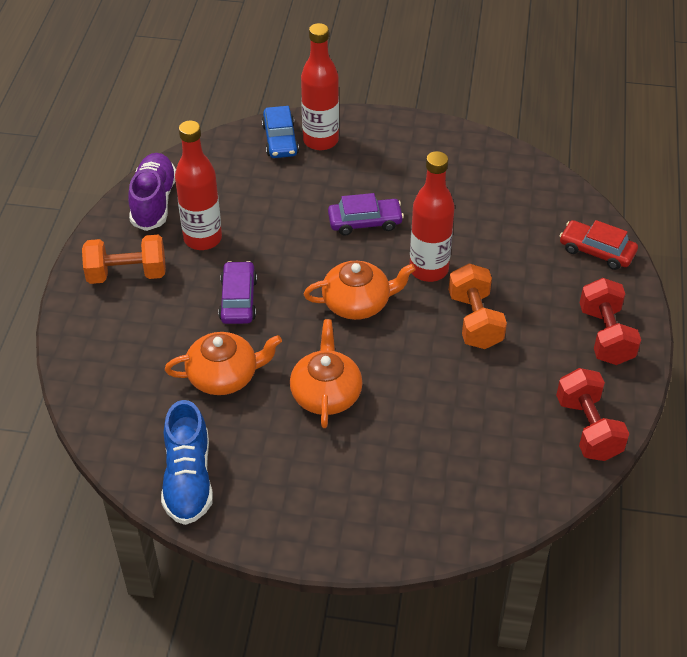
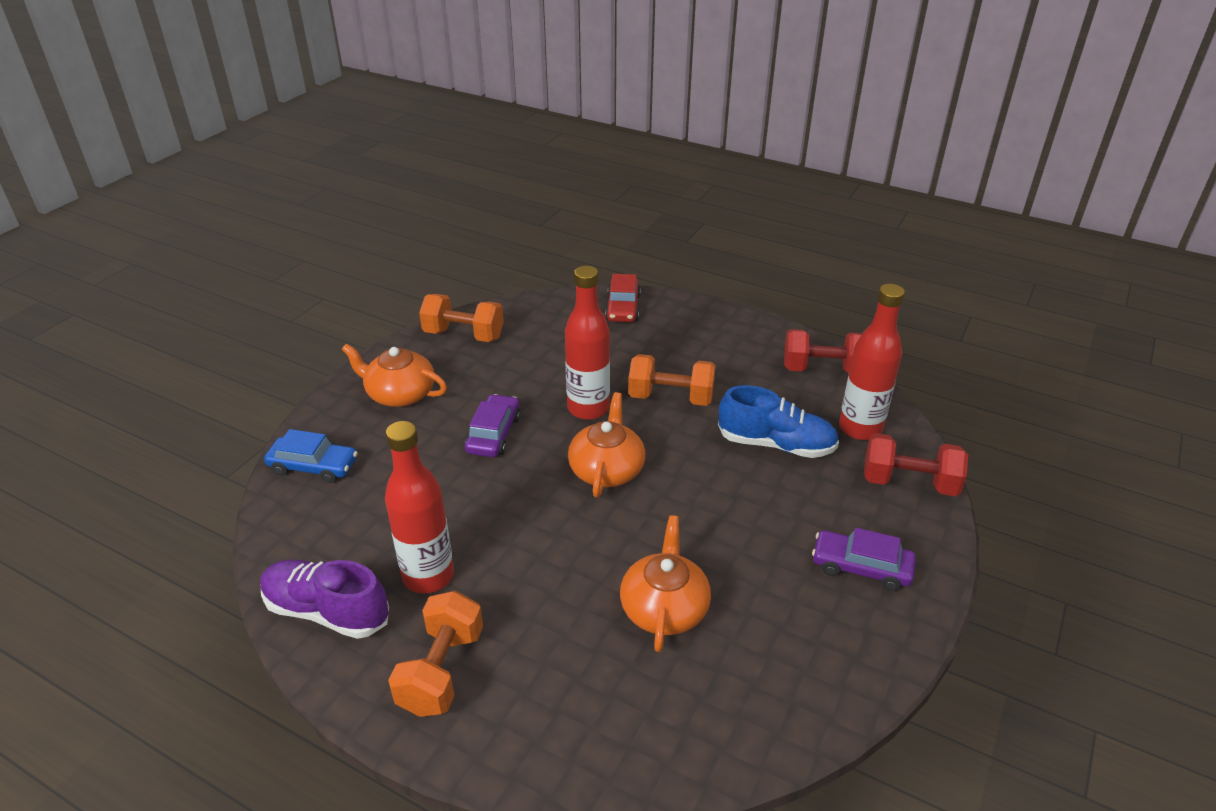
camera: 70 degrees left, 10 degrees down
(188, 479) = (813, 680): blue shoe -> blue shoe (776, 444)
(238, 300) = (550, 566): purple car -> purple car (861, 567)
(320, 140) = (343, 435): red bottle -> red bottle (860, 428)
(326, 393) = (723, 526): orange teapot -> orange teapot (400, 394)
(483, 160) = (464, 335): none -> orange dumbbell
(596, 251) = (623, 307): red car -> red car turned 45 degrees counterclockwise
(605, 336) = (723, 331): red dumbbell -> red dumbbell (909, 483)

